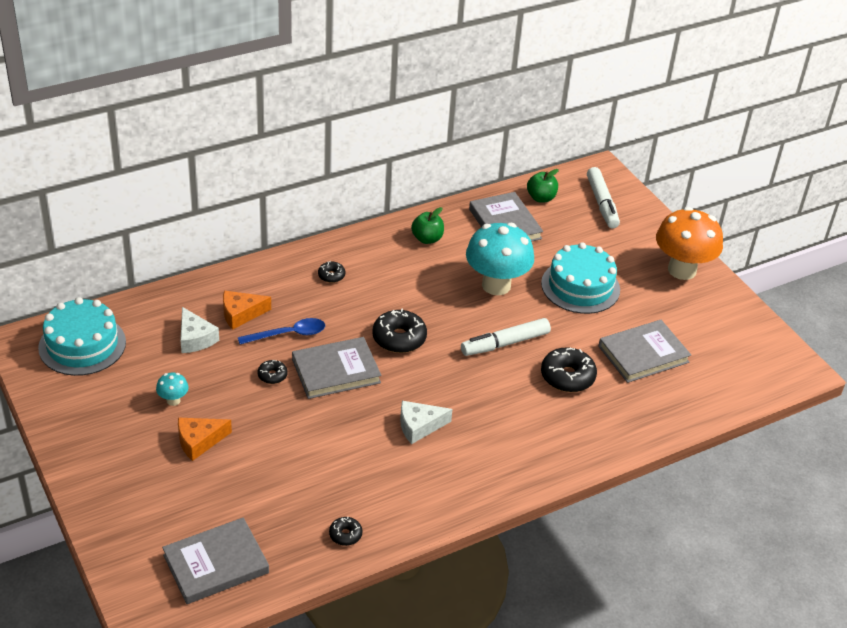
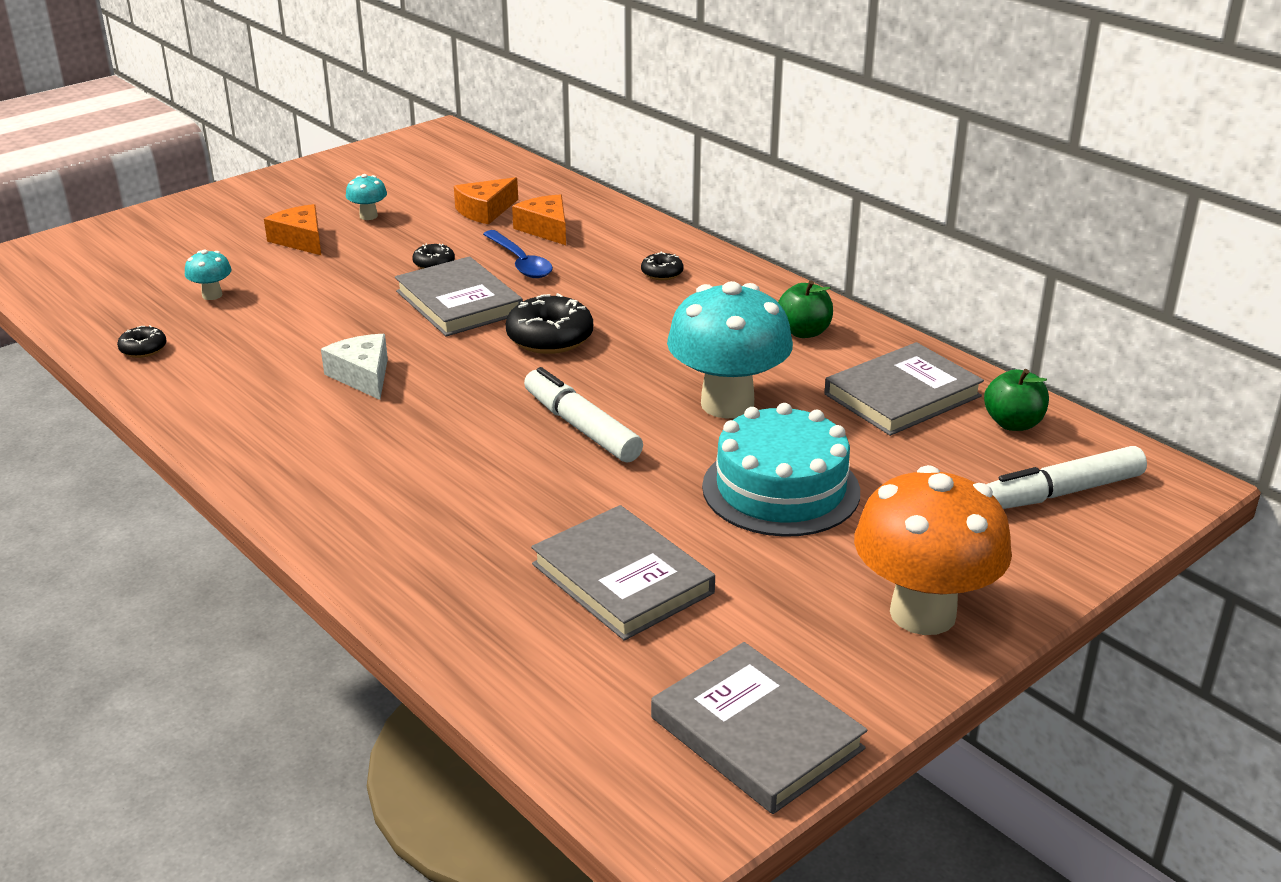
camera: 80 degrees right, 10 degrees down
(82, 345) = (447, 158): turquoise cake -> none
(195, 338) = (485, 211): white cheese -> orange cheese
(216, 564) = (96, 278): grey book -> grey book (756, 733)
(274, 495) = (212, 295): none -> turquoise mushroom
(567, 377) = (522, 496): black donut -> none

